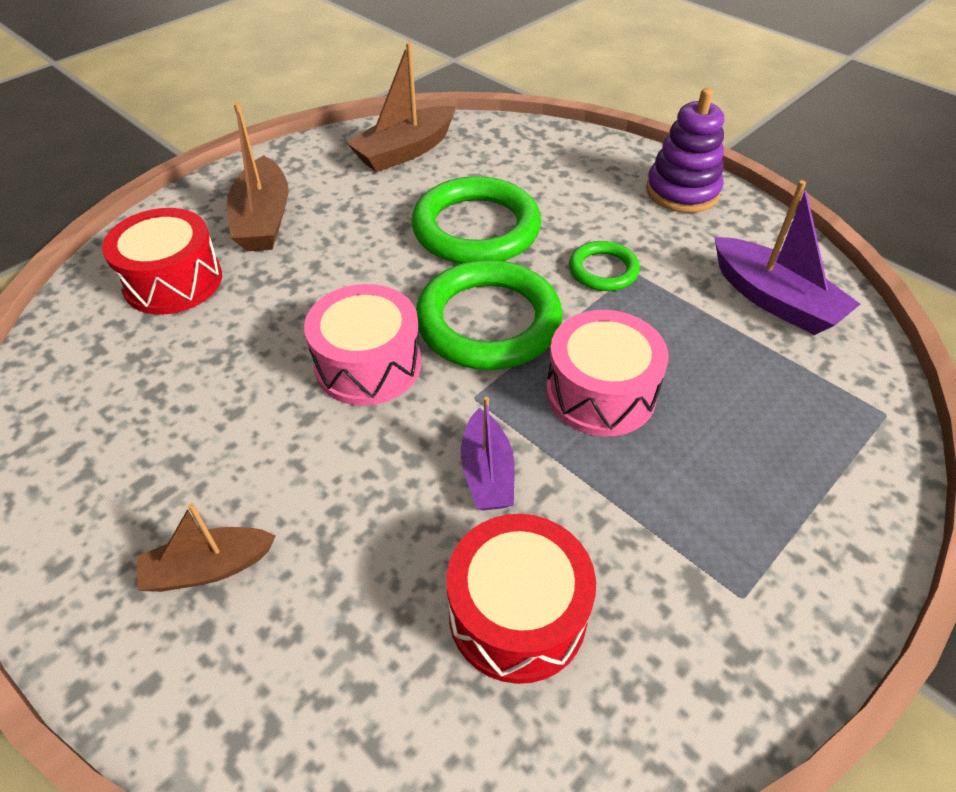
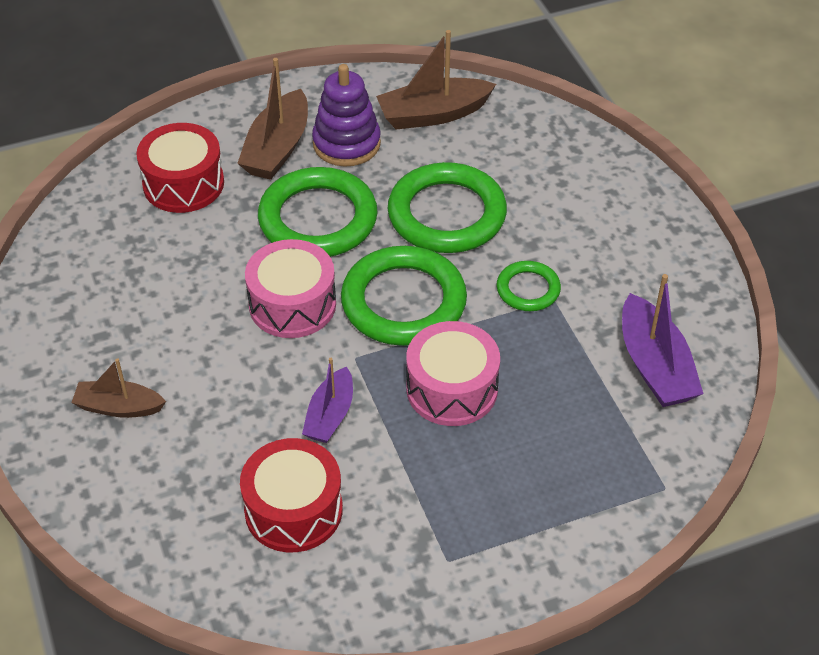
camera: 25 degrees right, 0 degrees up
(346, 271) = (318, 219): none -> green ring
(682, 191) = (658, 237): purple stacking toy -> purple stacking toy (346, 143)

